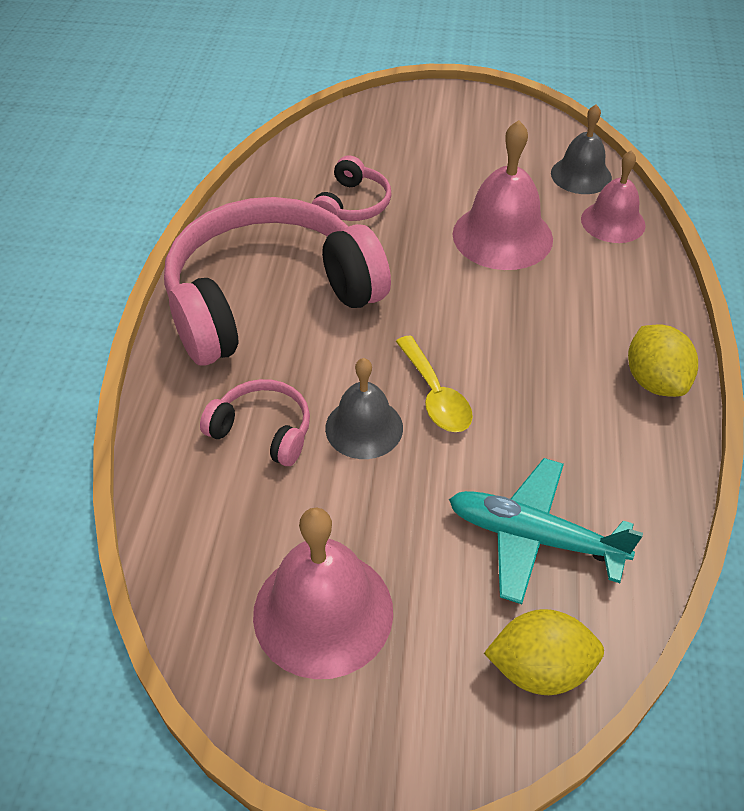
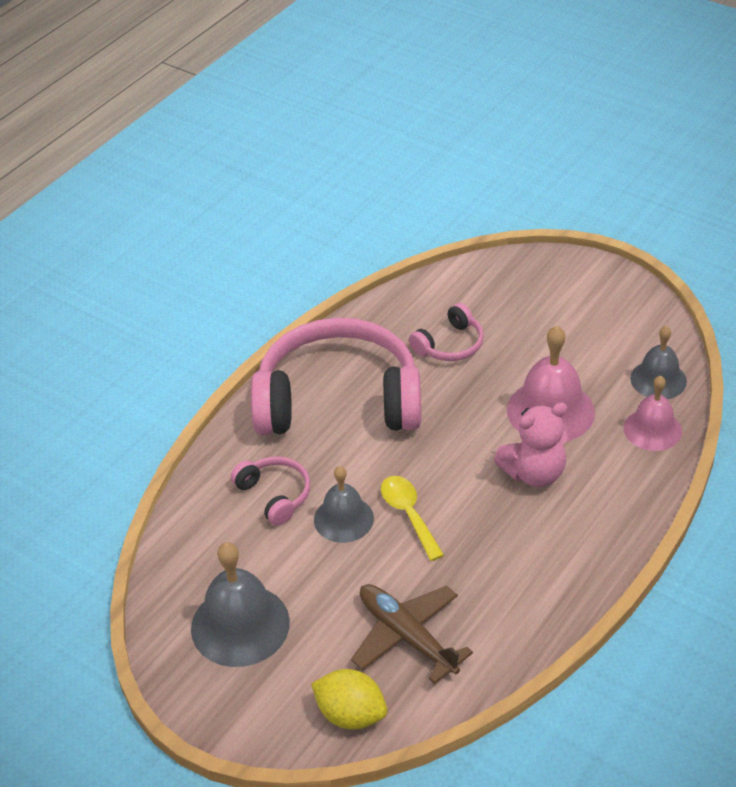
camera: 30 degrees right, 5 degrees down
(323, 612) = (240, 625): pink bell -> grey bell
(435, 395) = (409, 515): yellow spoon -> yellow spoon turned 150 degrees clockwise
(533, 303) = (534, 473): none -> pink teddy bear
(534, 537) = (407, 636): turquoise plane -> brown plane
(655, 381) = (581, 566): yellow lemon -> none

